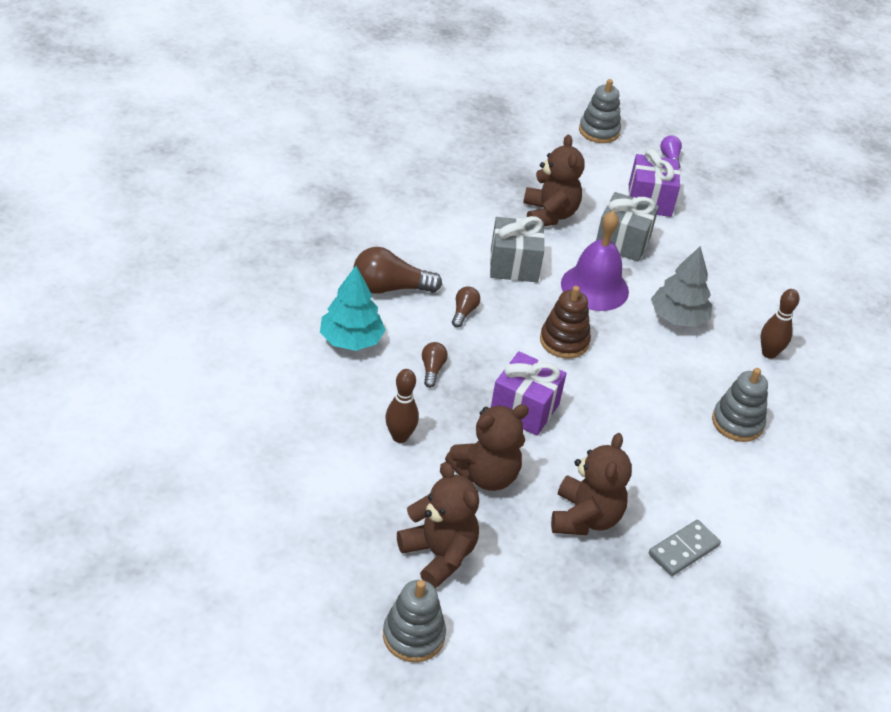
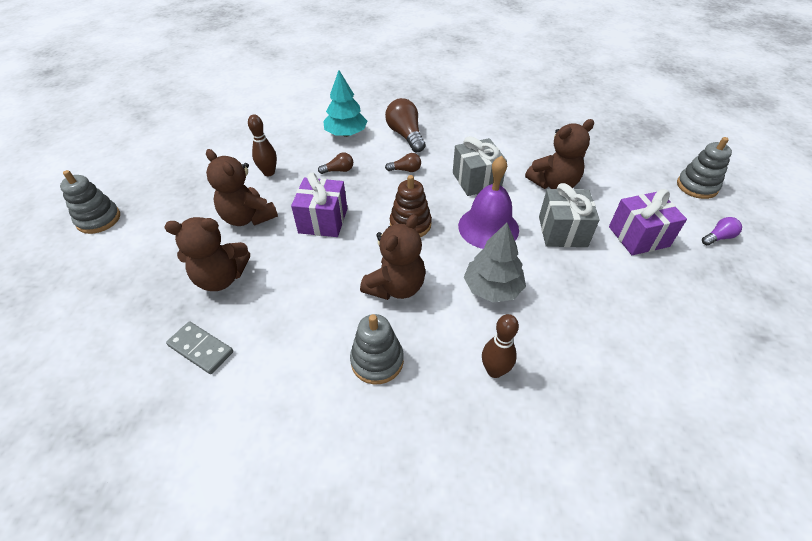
camera: 75 degrees right, 5 degrees up
(439, 554) = (169, 214): brown teddy bear -> brown teddy bear (396, 287)

